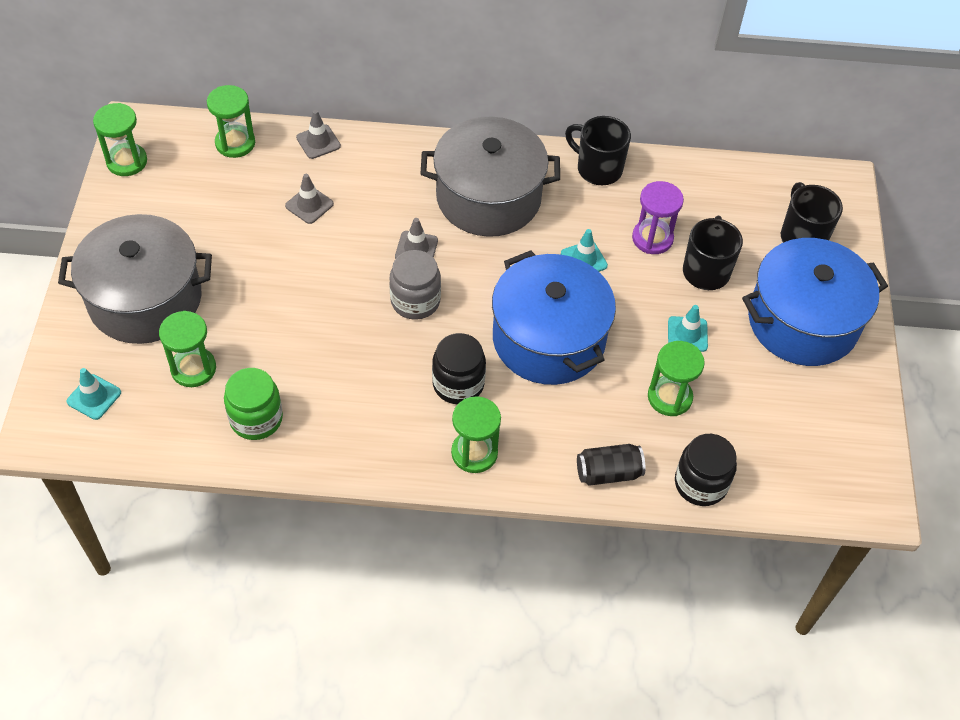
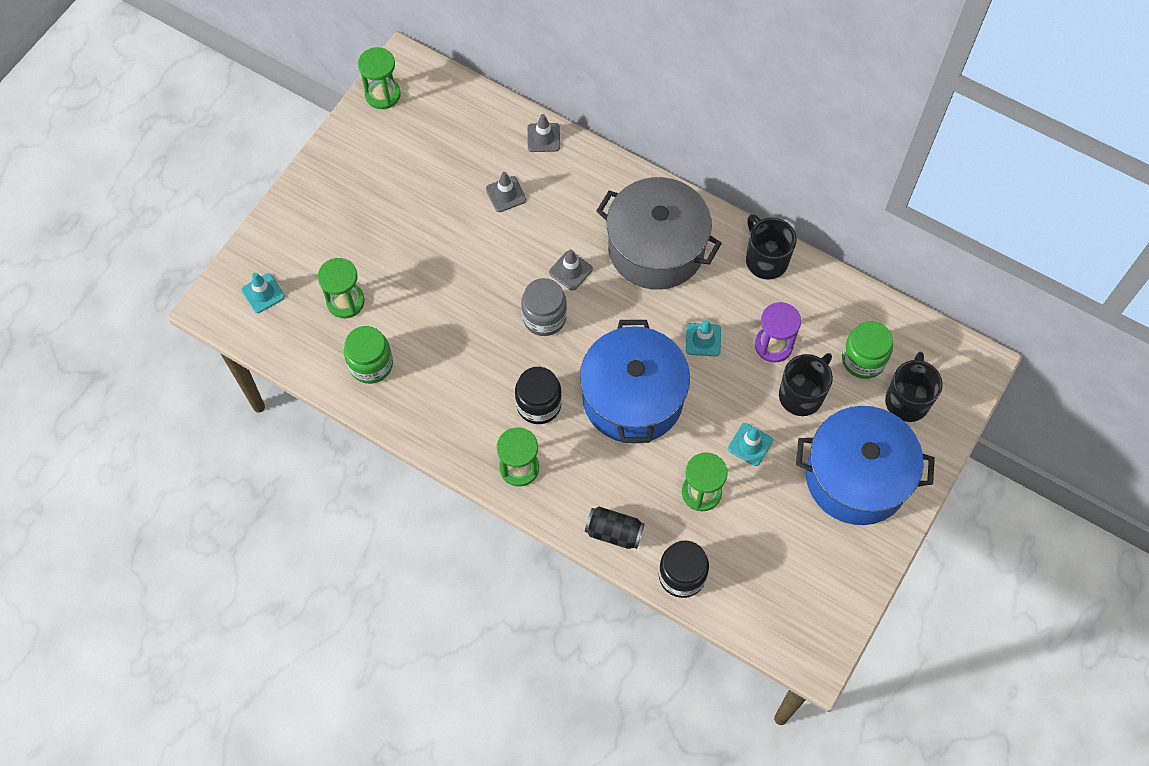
camera: 30 degrees right, 10 degrees up
(145, 299) = (338, 226): grey pot -> none
(235, 143) = (476, 112): green hourglass -> none
(741, 218) = (863, 359): none -> green jar

